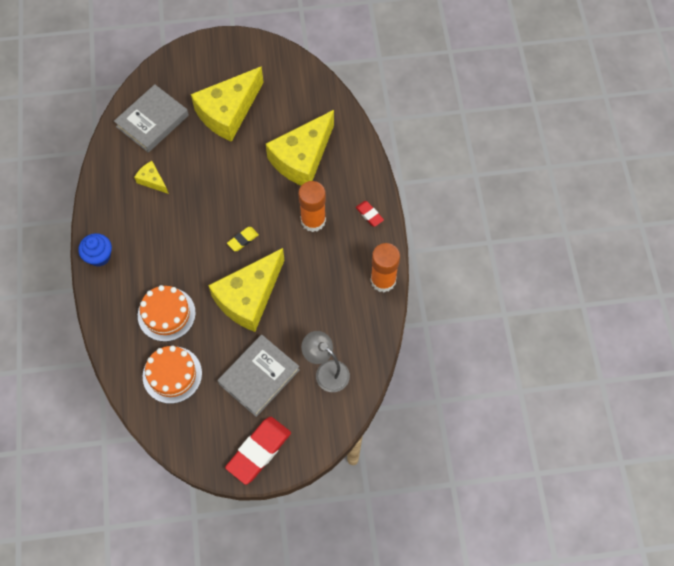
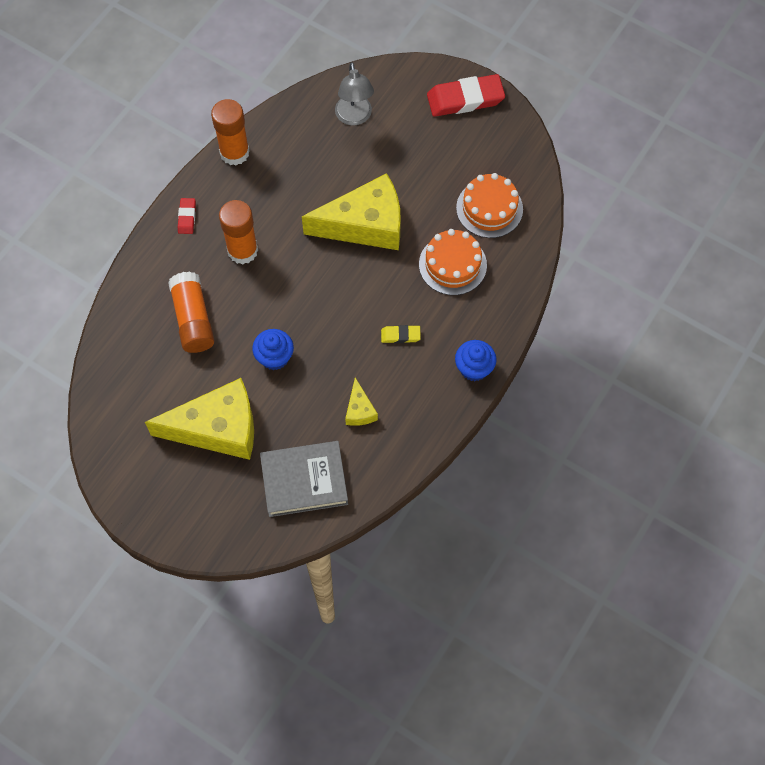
camera: 140 degrees left, 0 degrees up
(231, 173) = (274, 357): none -> blue cupcake
(243, 240) = (324, 281): yellow eraser -> yellow eraser (400, 335)
(259, 376) = (415, 153): grey book -> none
(302, 158) = (193, 319): yellow cheese -> orange glue stick

